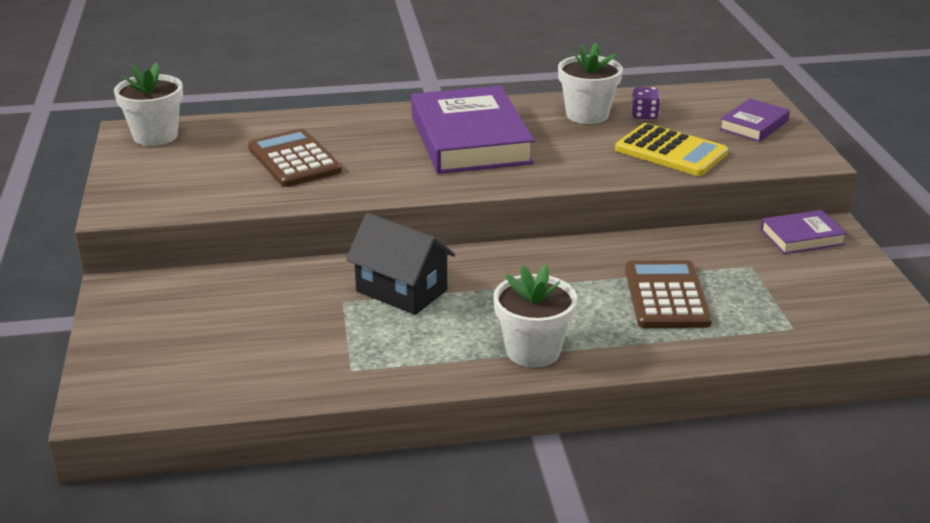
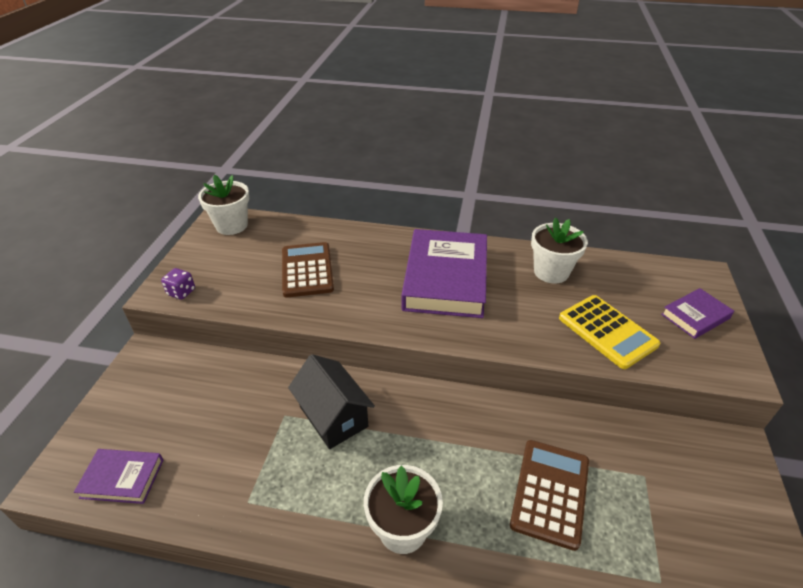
camera: 20 degrees right, 10 degrees up
(644, 115) = (599, 283): purple dice -> purple dice (181, 292)
(802, 237) = (706, 450): purple book -> purple book (122, 478)

